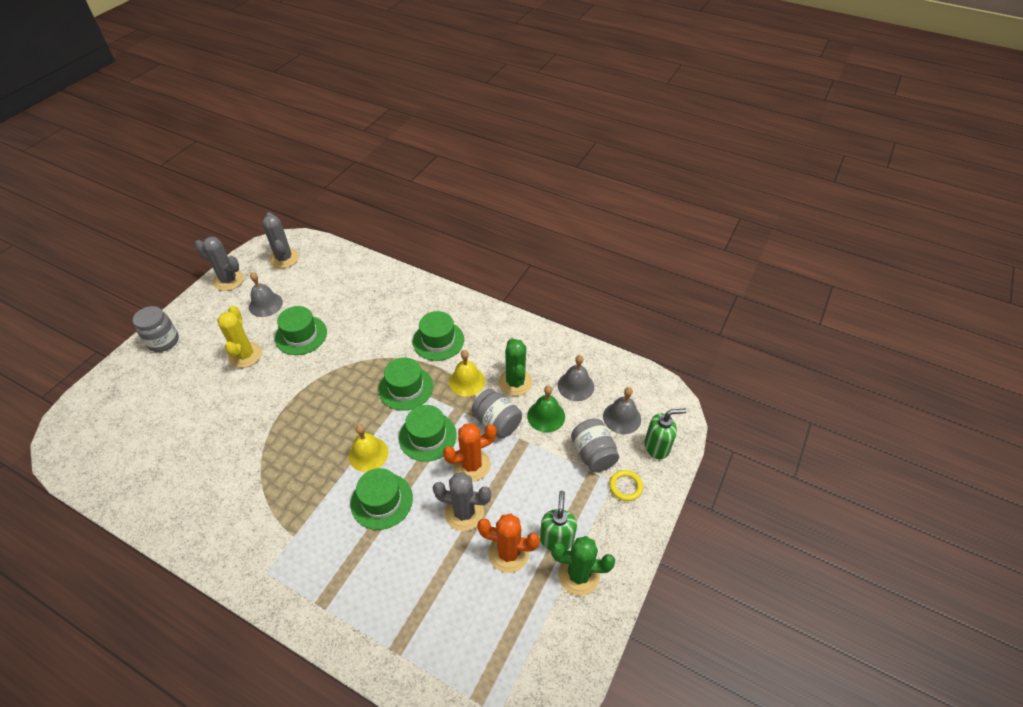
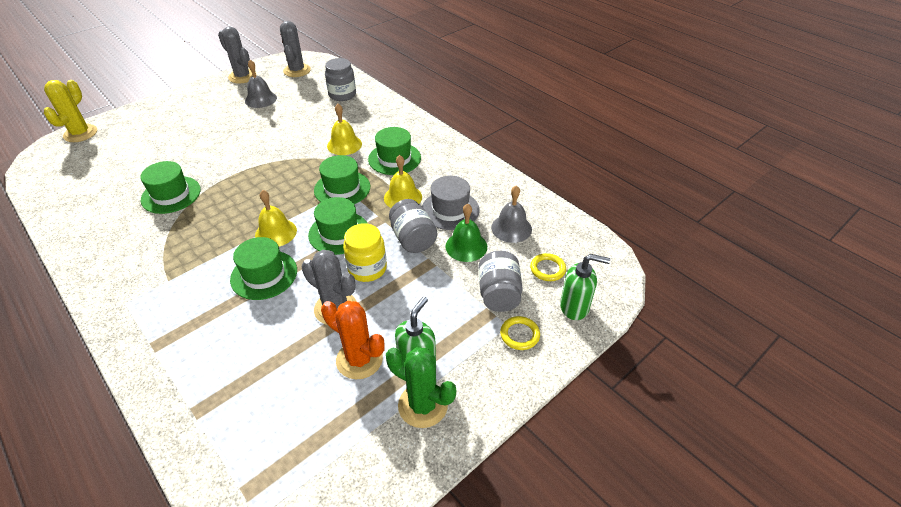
camera: 20 degrees right, 5 degrees down
(163, 341) = (164, 107): grey jar -> grey jar (342, 95)
(245, 355) = (220, 131): yellow cactus -> yellow cactus (80, 133)
(301, 335) = (275, 127): green hat -> green hat (171, 195)
(382, 337) = (344, 144): none -> yellow bell
(472, 465) = (367, 269): orange cactus -> yellow jar
(515, 382) = (450, 210): green cactus -> grey hat
(622, 417) = (547, 269): grey bell -> yellow ring

